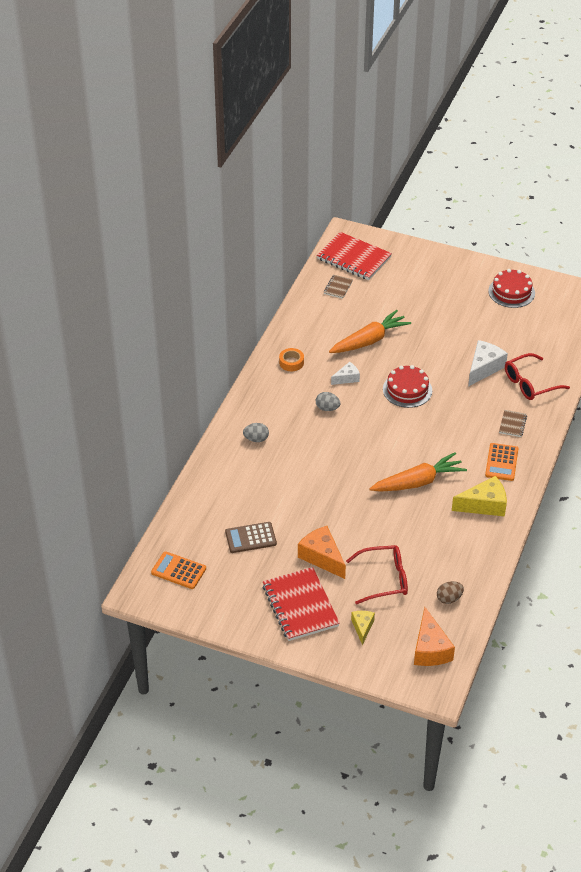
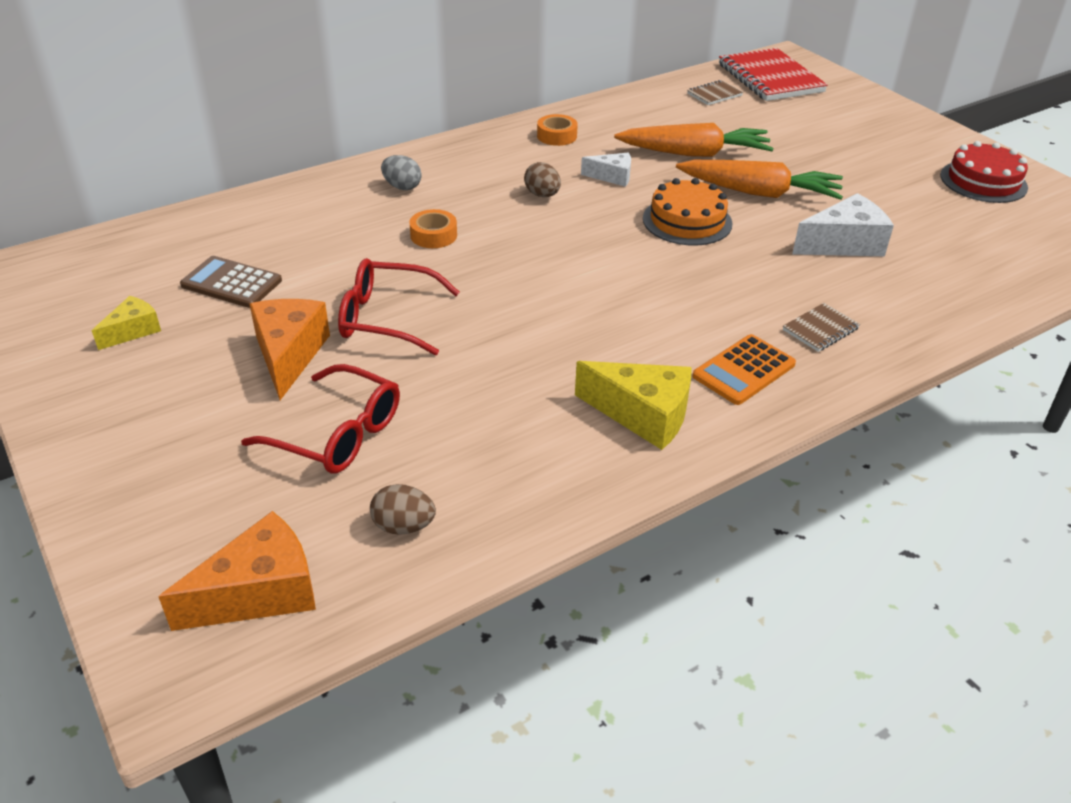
camera: 35 degrees right, 5 degrees down
(178, 571) = (87, 273): orange calculator -> none
(300, 606) = (163, 400): red notebook -> none
(306, 461) = (433, 235): none -> orange tape
(327, 408) = (542, 195): grey egg -> brown egg
(362, 627) = (203, 486): yellow cheese -> yellow cheese (133, 331)
(407, 390) = (687, 221): red cake -> orange cake
(418, 482) = (566, 332): orange carrot -> orange carrot (759, 193)
(430, 649) = (260, 592): orange cheese -> orange cheese turned 150 degrees counterclockwise
(530, 383) = (908, 292): red glasses -> red glasses (387, 318)

